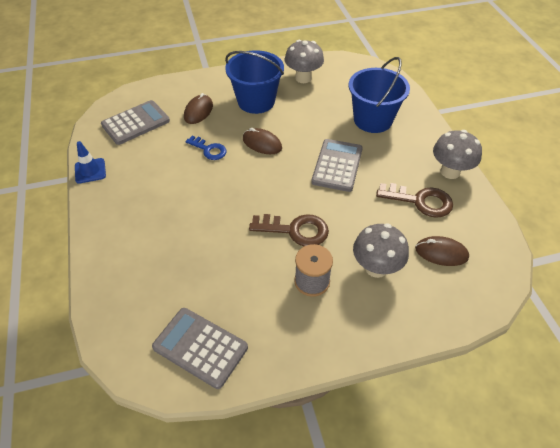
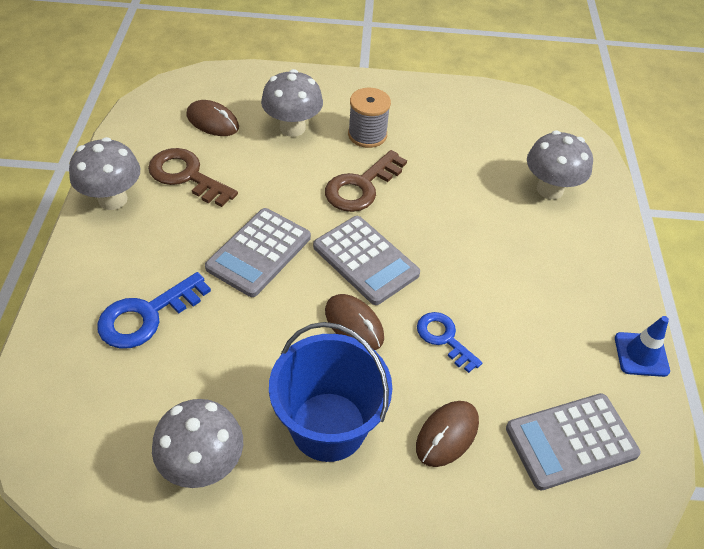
camera: 165 degrees left, 0 degrees up
(145, 273) = (550, 189): none -> grey mushroom
(200, 347) = (496, 115): grey calculator -> grey calculator (365, 260)
(295, 230) = (361, 186): brown key -> brown key turned 75 degrees counterclockwise
(372, 120) = (147, 315): blue bucket -> blue key

